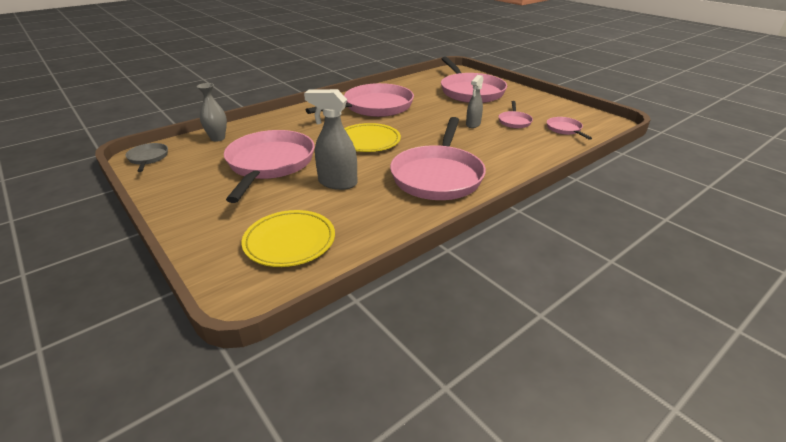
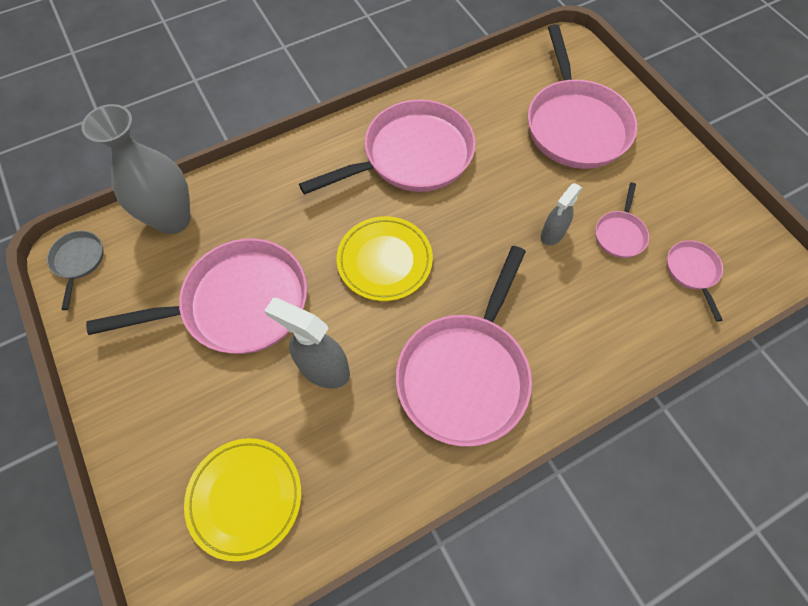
camera: 10 degrees right, 30 degrees up
(218, 138) = (173, 219): grey vase -> grey vase, size x1.75
(270, 164) = (238, 304): pink pan -> pink pan turned 60 degrees clockwise

